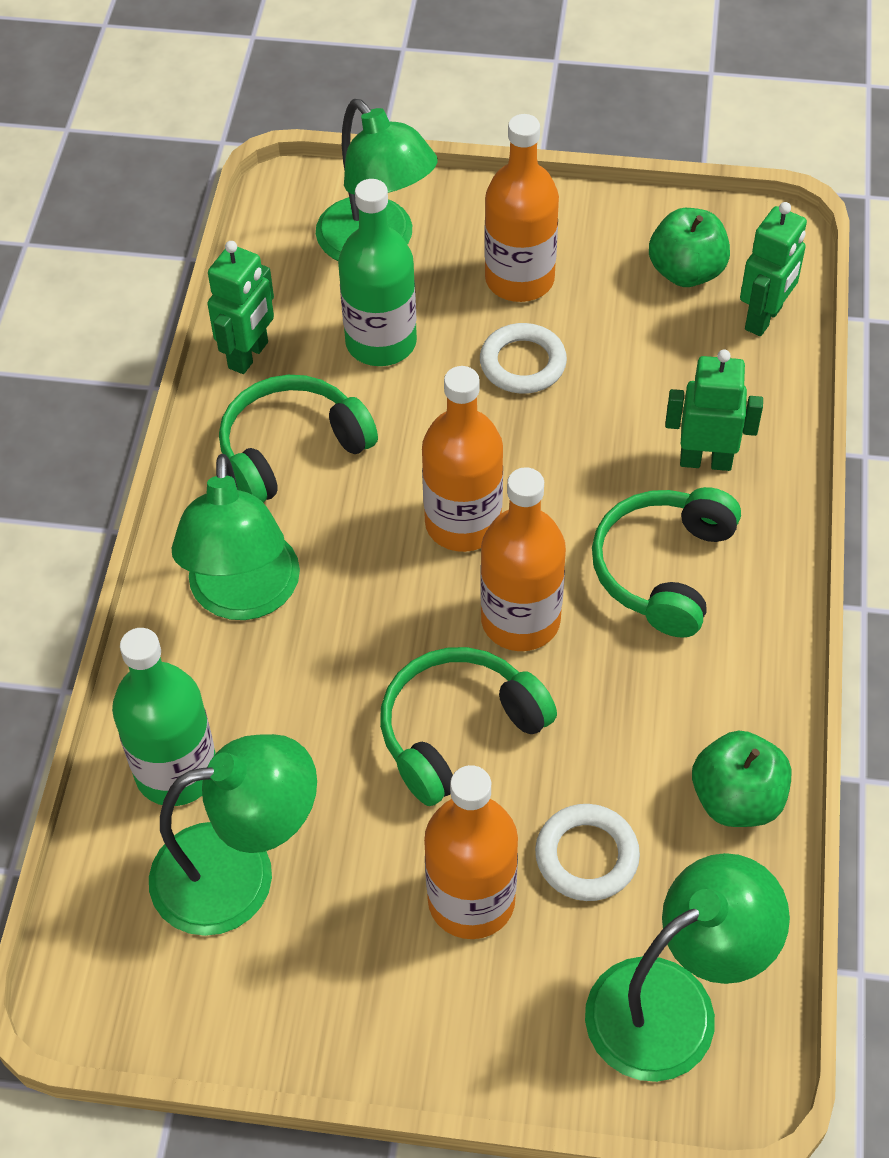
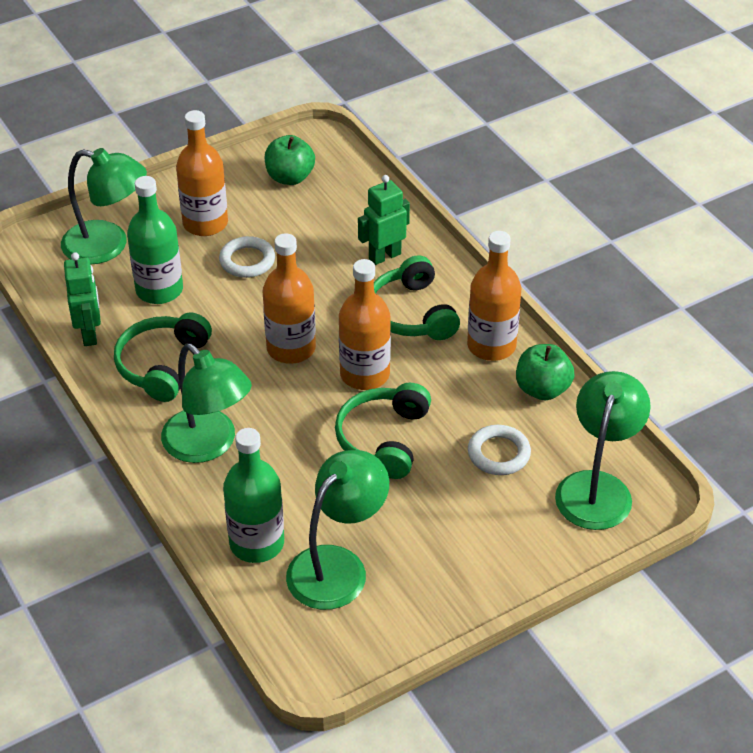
camera: 40 degrees left, 10 degrees down
(471, 900) = (464, 505): orange bottle -> orange bottle (491, 345)
(764, 318) = (350, 179): green robot -> none

